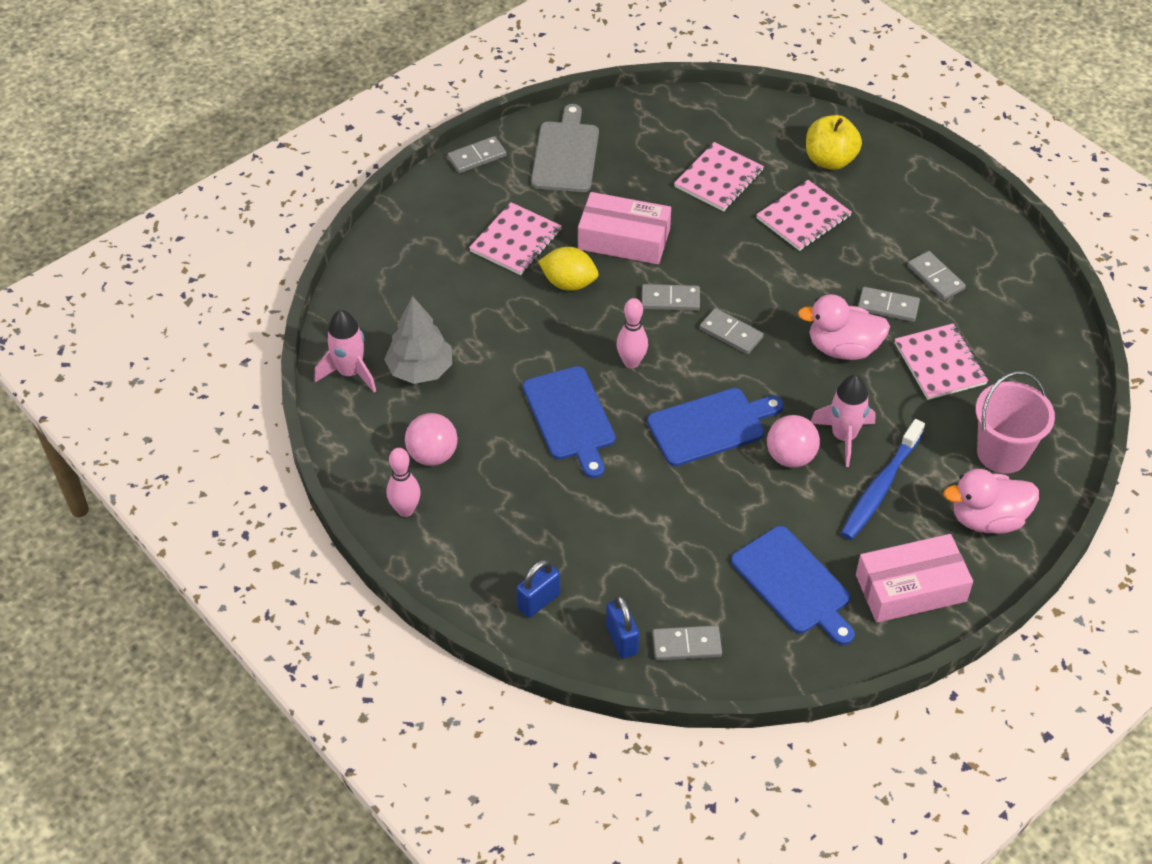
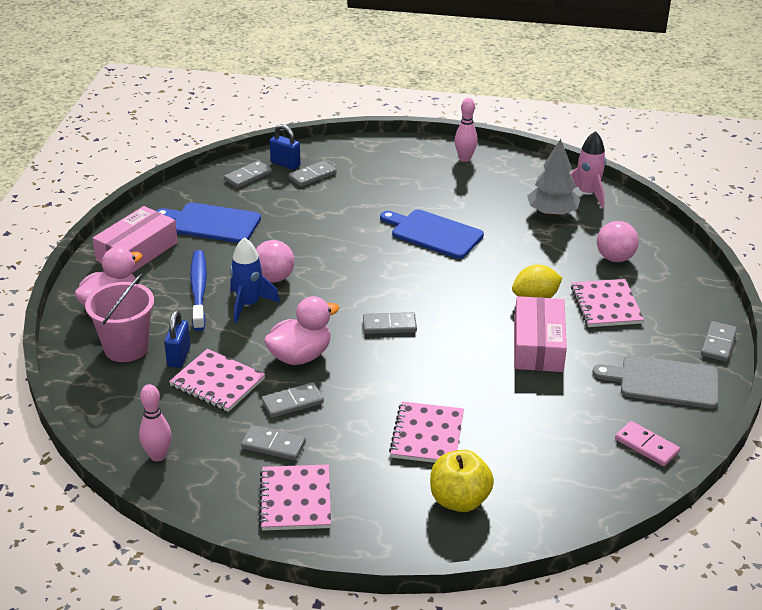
camera: 140 degrees right, 15 degrees down
(432, 455) = (485, 183): pink ball -> pink ball (615, 258)
(538, 601) = (347, 158): blue padlock -> blue padlock (179, 357)
(566, 154) = (664, 382): grey cutting board -> grey cutting board turned 135 degrees clockwise
(624, 239) = (538, 345): pink box -> pink box turned 60 degrees counterclockwise
(631, 362) = (434, 277): pink bowling pin -> pink bowling pin (158, 456)
(647, 120) = (646, 446): none -> pink domino
(670, 300) = (455, 324): grey domino -> grey domino (312, 175)
(710, 426) = (343, 269): blue cutting board -> none
(719, 179) = (528, 429): pink notebook -> pink notebook (295, 499)
(844, 437) = (248, 305): pink rocket -> blue rocket

